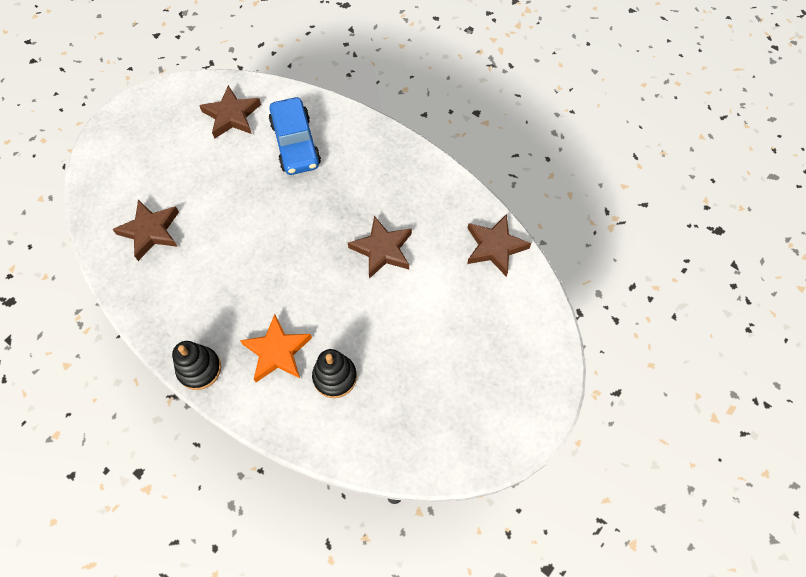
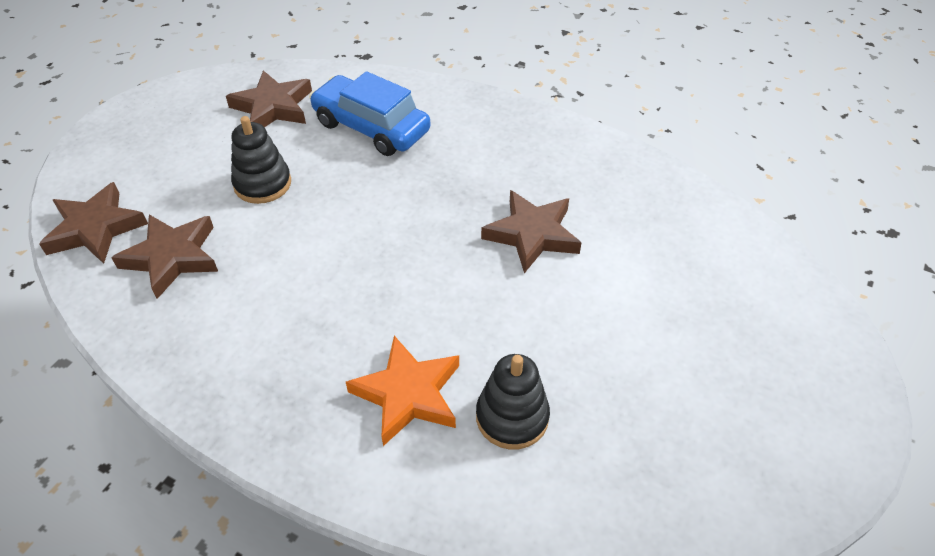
camera: 10 degrees left, 15 degrees down
(199, 369) = (282, 440): black stacking toy -> black stacking toy (262, 184)
(295, 144) = (371, 127): blue car -> blue car turned 150 degrees clockwise
(495, 247) = (691, 210): brown star -> brown star (95, 228)

